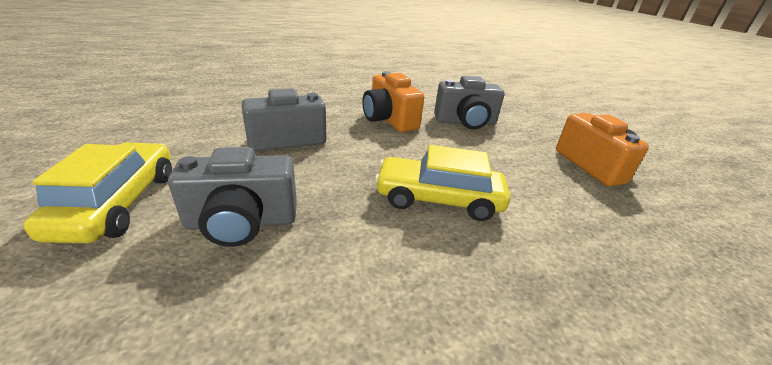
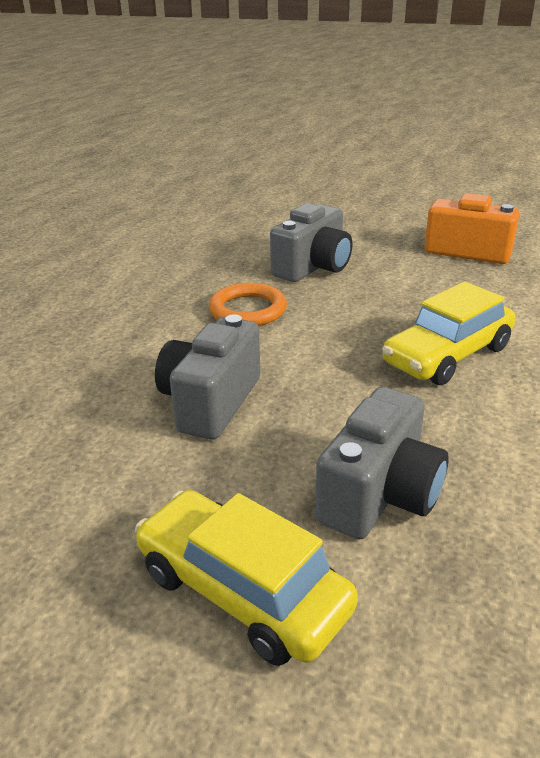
camera: 45 degrees left, 0 degrees up
(389, 120) = (248, 310): orange camera -> orange ring

